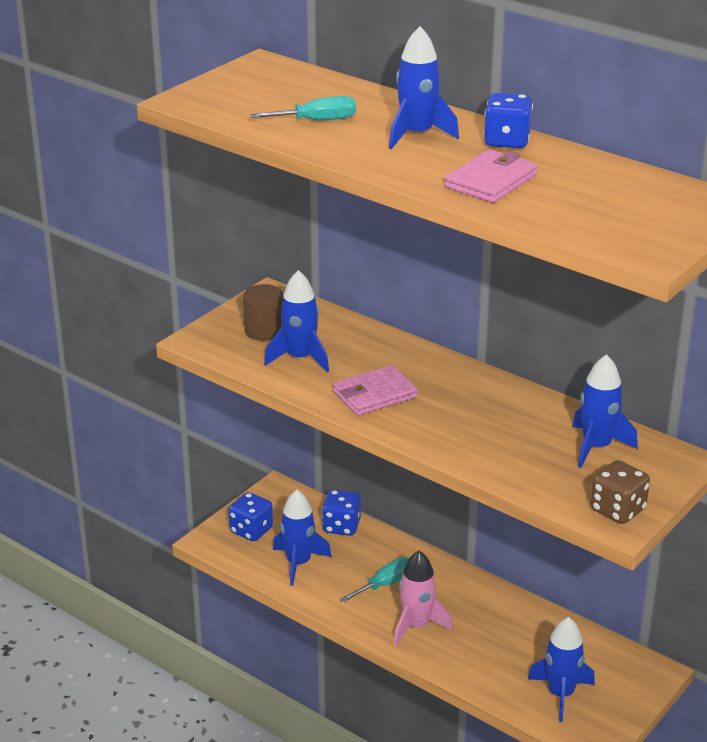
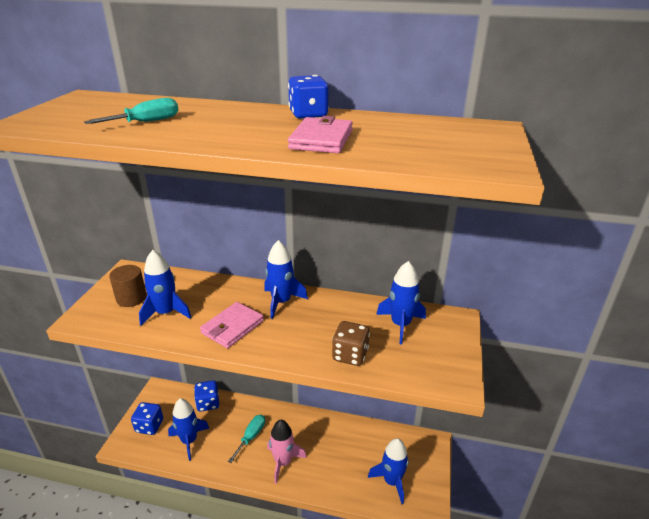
camera: 25 degrees left, 0 degrees up
(417, 135) = (236, 120): blue rocket -> blue rocket (281, 302)
(618, 510) = (447, 371): brown dice -> brown dice (350, 355)

